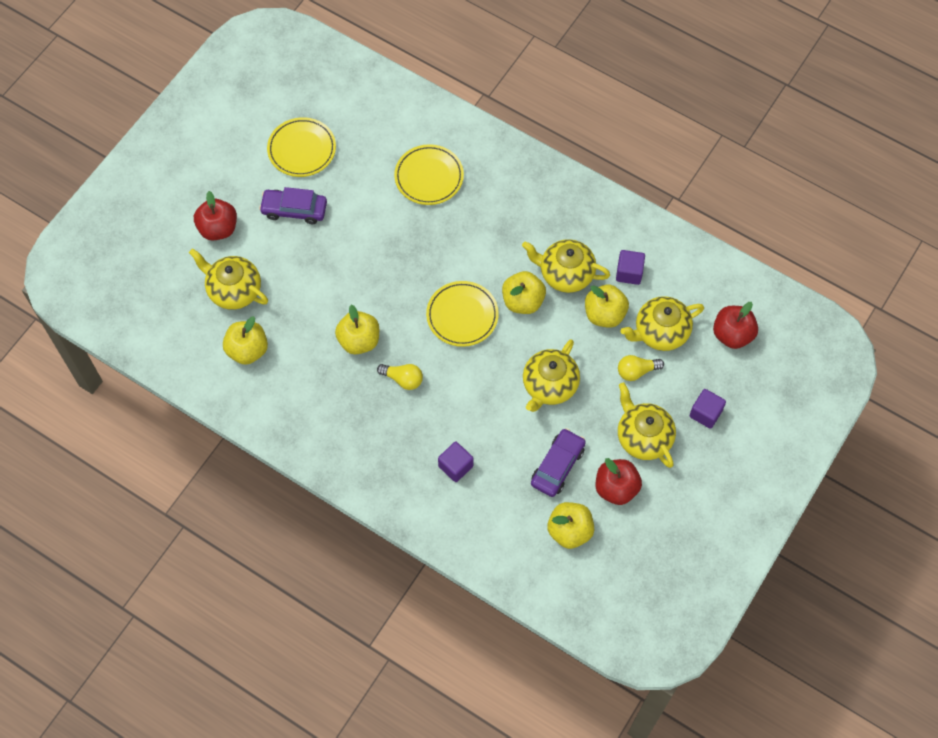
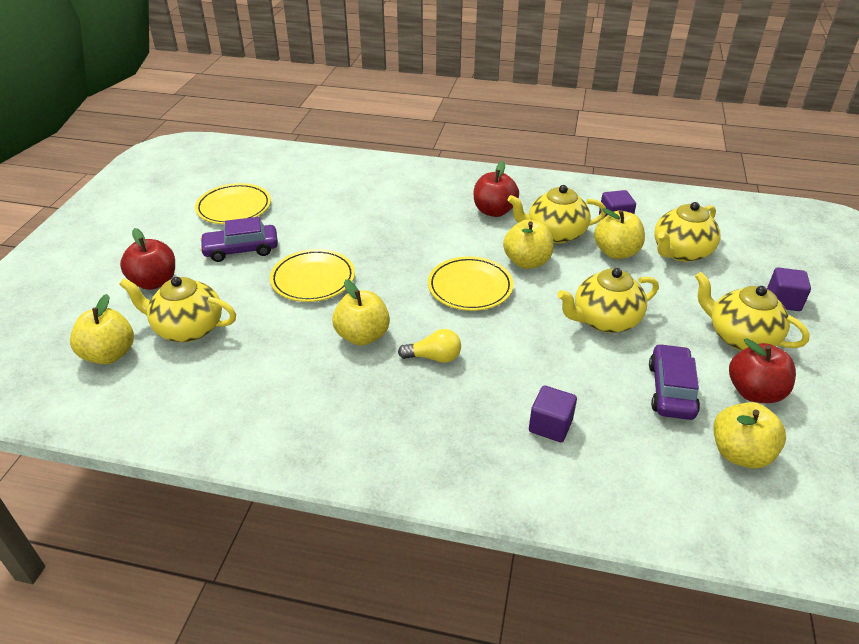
camera: 20 degrees left, 25 degrees down
(247, 350) = (222, 379): yellow apple -> yellow apple (109, 354)
(429, 177) = (375, 200): yellow plate -> yellow plate (313, 279)
(549, 386) = (604, 320): yellow teapot -> yellow teapot turned 60 degrees clockwise
(636, 371) = (684, 286): yellow light bulb -> none
(732, 334) = (748, 238): red apple -> red apple (494, 211)

